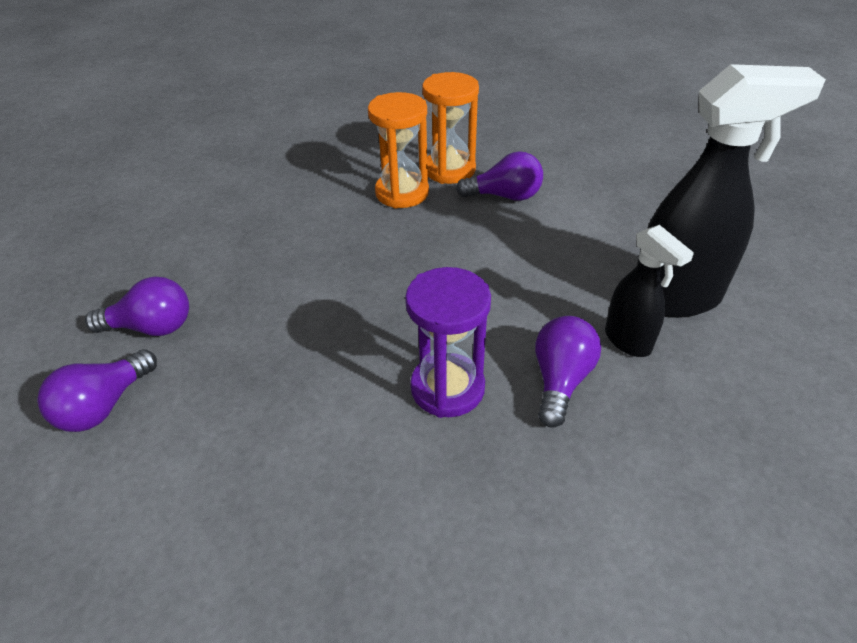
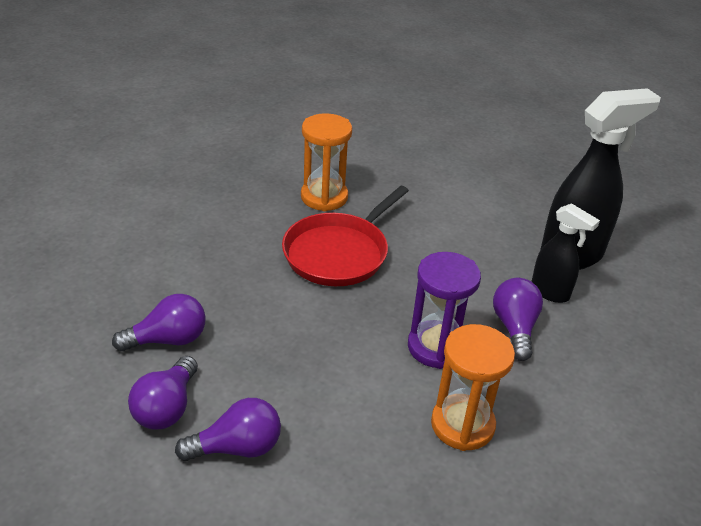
camera: 20 degrees left, 5 degrees down
(387, 256) = (339, 253): none -> red pan
(449, 170) = (355, 172): orange hourglass -> orange hourglass (462, 425)
(505, 196) = (411, 190): purple light bulb -> purple light bulb (237, 447)

